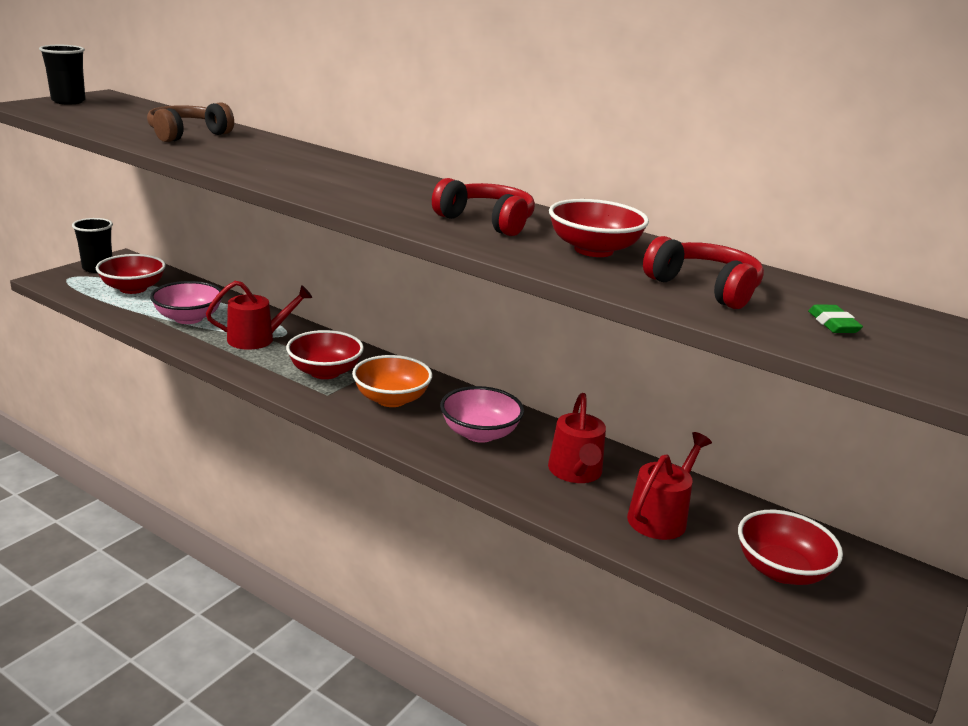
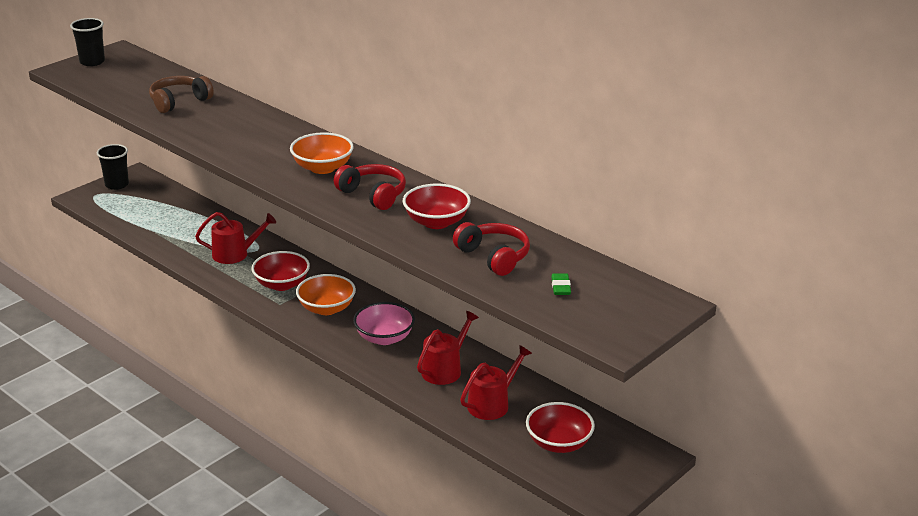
camera: 10 degrees right, 5 degrees up
(133, 288) = (144, 205): red bowl -> none
(188, 318) = (185, 234): pink bowl -> none
(402, 195) = (322, 168): none -> orange bowl
(576, 472) = (444, 369): red watering can -> red watering can turned 150 degrees counterclockwise

